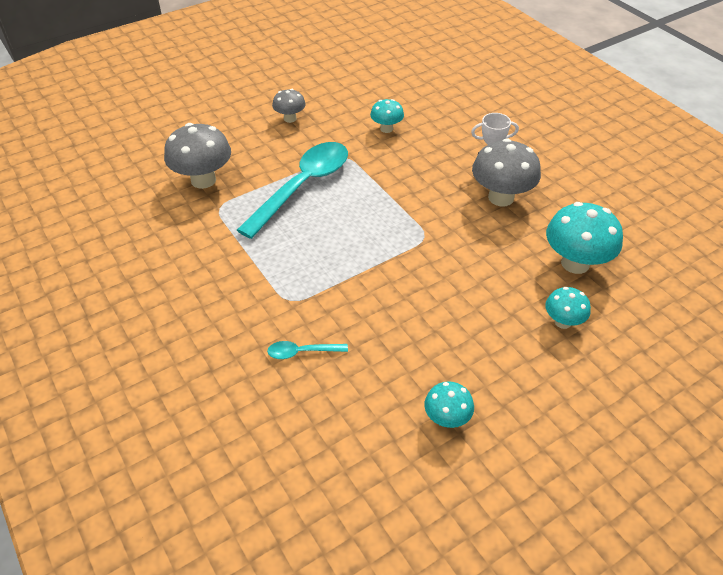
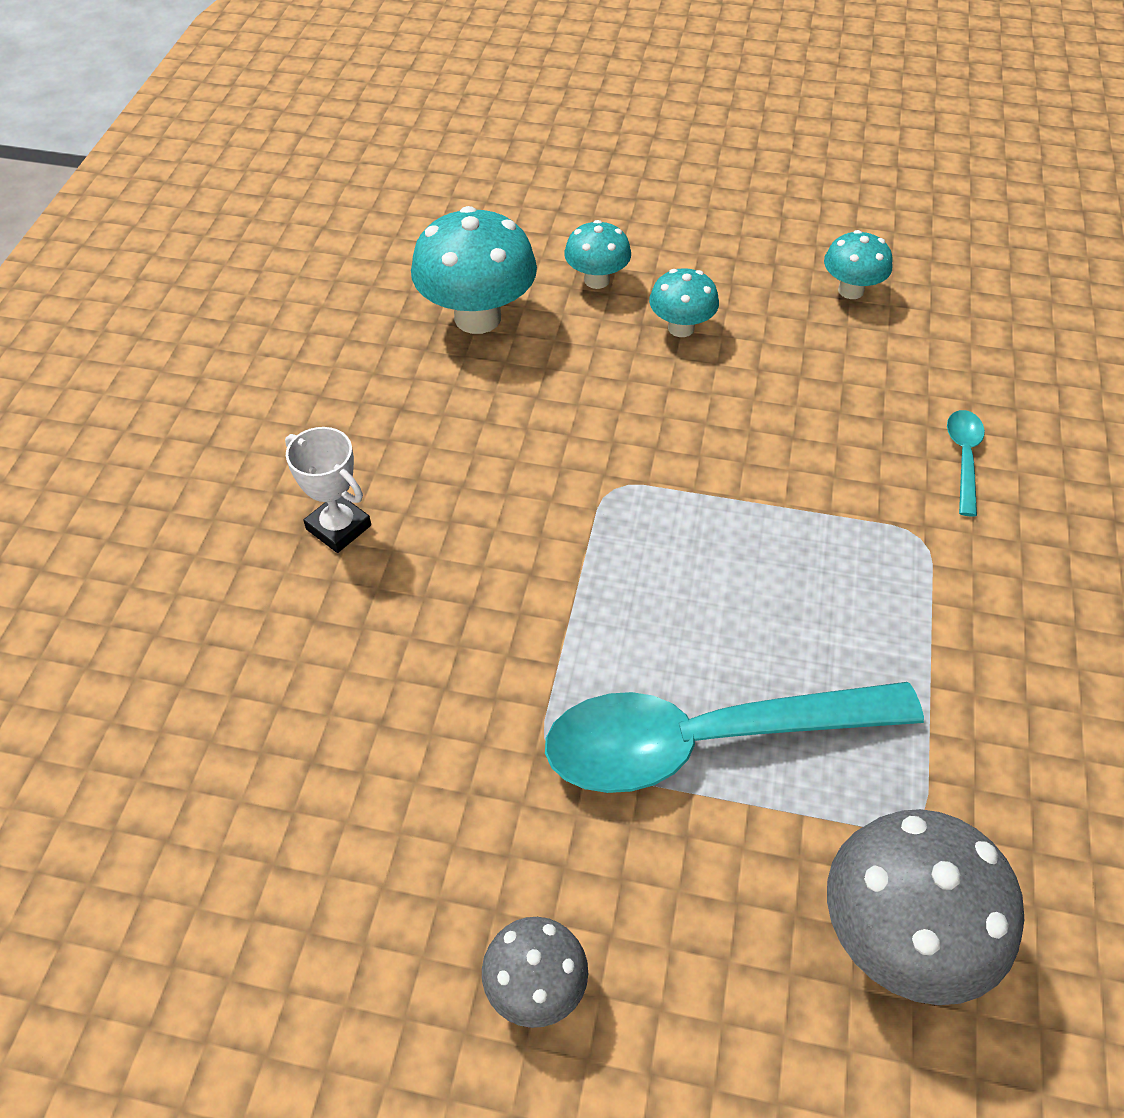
camera: 135 degrees left, 5 degrees up
(302, 352) = (963, 458): turquoise spoon -> turquoise spoon turned 120 degrees counterclockwise
(386, 129) = (383, 757): turquoise mushroom -> turquoise mushroom (681, 328)
(501, 197) = (418, 460): grey mushroom -> none

